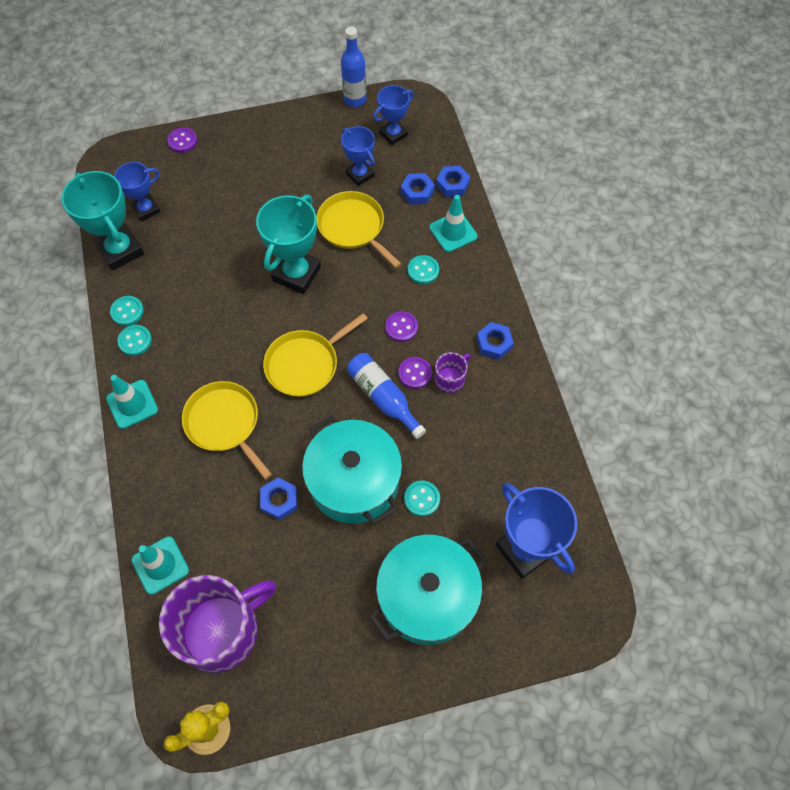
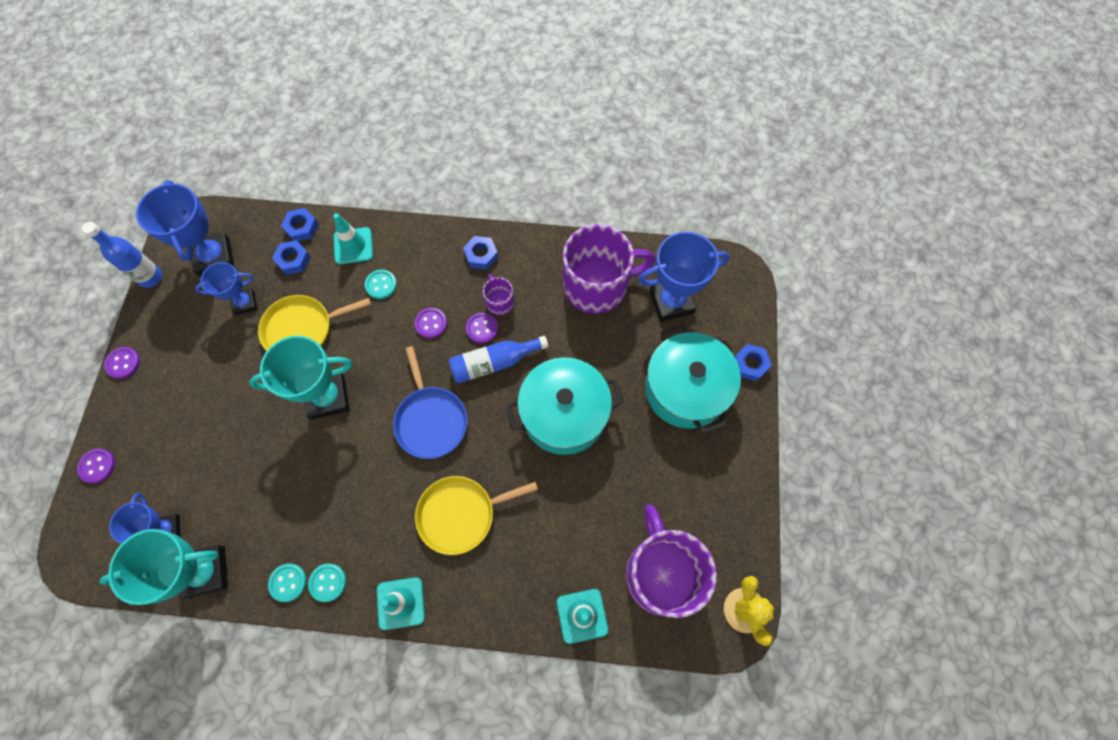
camera: 70 degrees left, 5 degrees up
(272, 117) = (123, 363): none -> purple button
(279, 500) = (558, 485): blue nut -> blue nut (750, 364)
(296, 274) = (328, 397): turquoise trophy -> turquoise trophy turned 60 degrees counterclockwise
(305, 364) = (430, 420): yellow pan -> blue pan
(393, 134) = (214, 257): blue trophy -> blue trophy, size x1.63
(422, 499) = (601, 364): turquoise button -> none
(510, 466) = (597, 285): none -> purple mug

